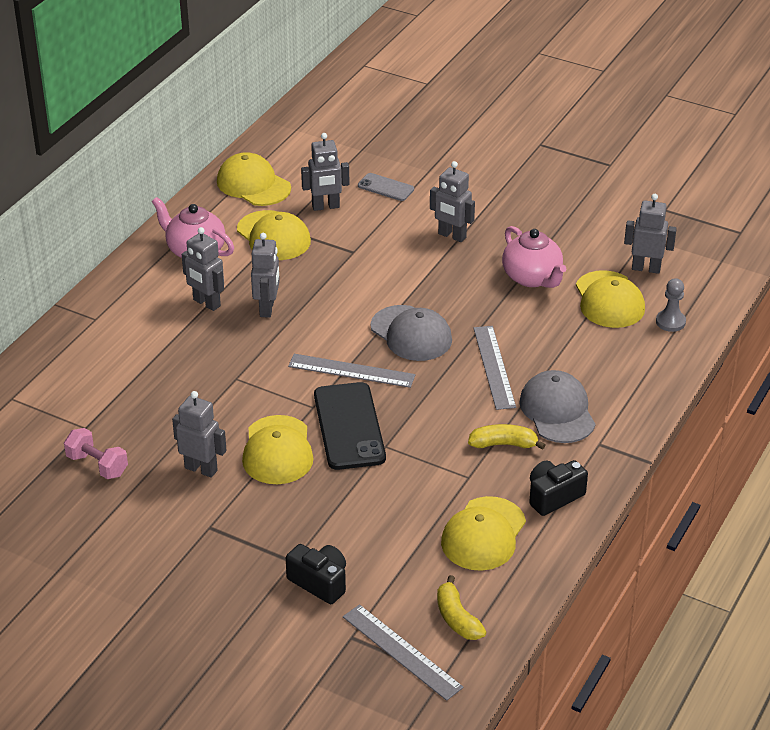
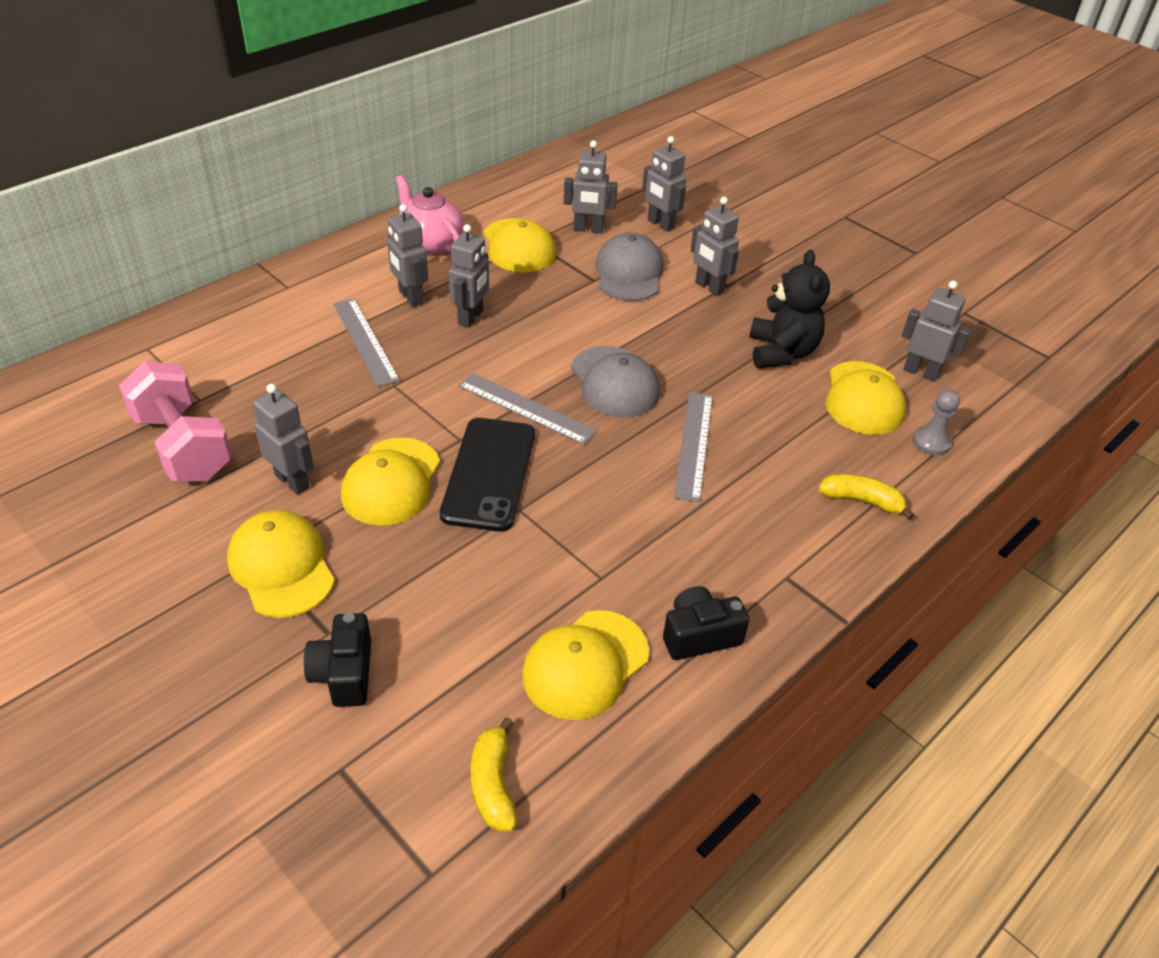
camera: 15 degrees right, 5 degrees up
(97, 465) = (183, 446): pink dumbbell -> pink dumbbell, size x1.74
(253, 185) = (526, 193): yellow cap -> yellow cap (281, 567)
(319, 582) = (344, 673): black camera -> black camera turned 150 degrees counterclockwise
(386, 187) = (660, 224): grey phone -> grey robot
(401, 652) = (393, 815): grey ruler -> grey ruler (365, 341)
(503, 444) = (664, 545): yellow banana -> yellow banana (861, 501)
(532, 278) = (781, 352): pink teapot -> black teddy bear
(557, 411) = (749, 519): grey cap -> grey cap (629, 273)

